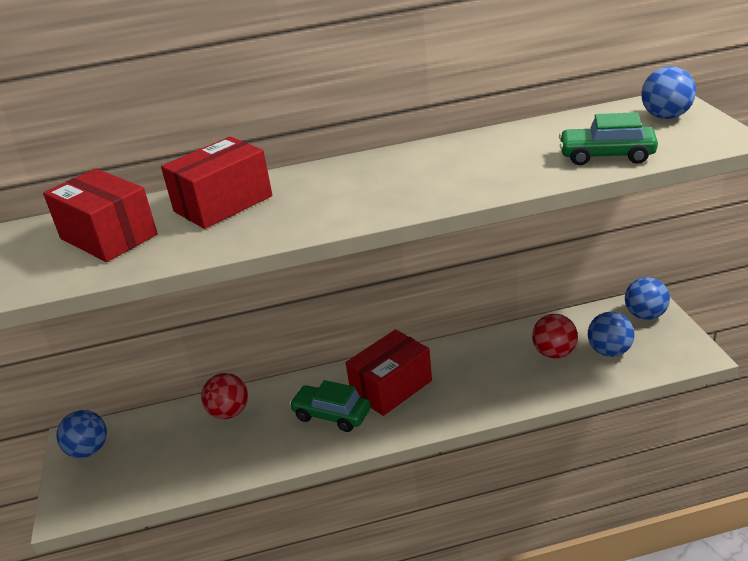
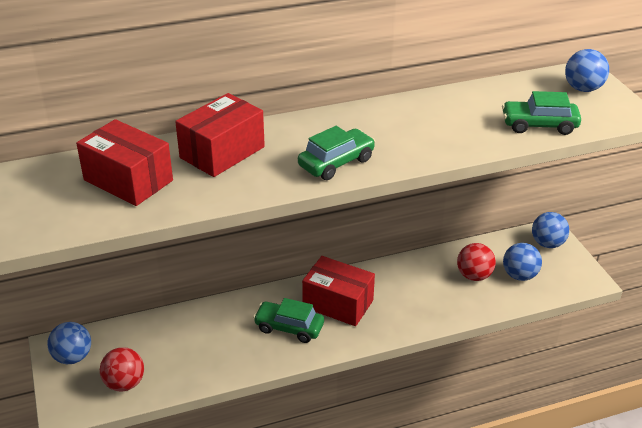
camera: 10 degrees left, 5 degrees up
(229, 412) = (196, 324): red ball -> red ball (124, 383)
(351, 207) = (336, 163): none -> green car
(391, 387) = (338, 303): red box -> red box turned 75 degrees clockwise

